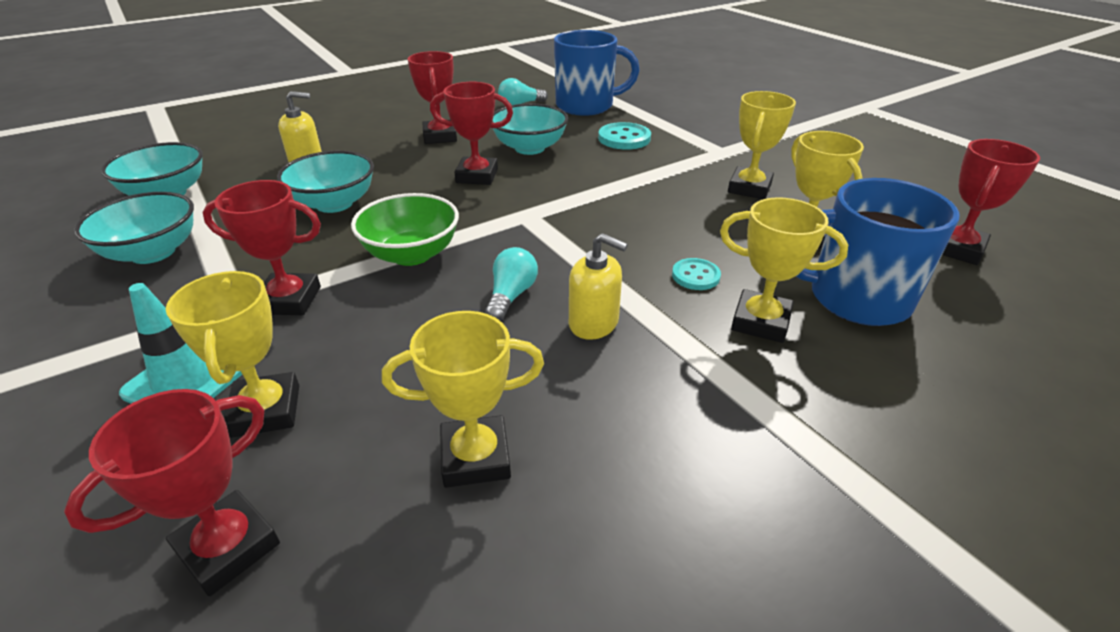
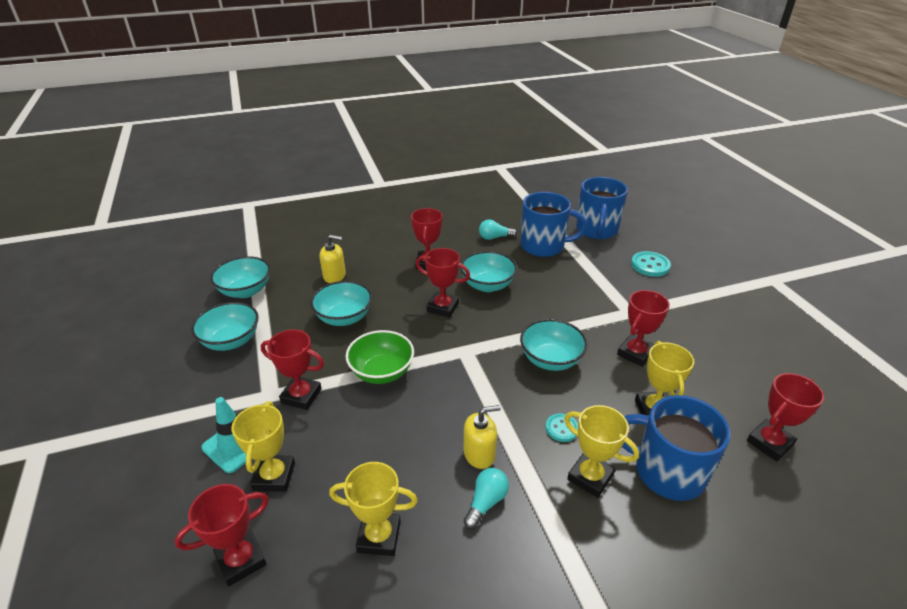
camera: 15 degrees right, 0 degrees up
(511, 295) = (434, 420): turquoise light bulb -> turquoise light bulb (486, 502)
(594, 323) = (479, 454): yellow soap dispenser -> yellow soap dispenser turned 60 degrees counterclockwise
(624, 138) = (560, 286): turquoise button -> turquoise button (650, 265)
(644, 86) = (596, 230): none -> blue mug
(646, 208) = (550, 360): none -> turquoise bowl
(749, 188) = (635, 353): yellow trophy -> red trophy

